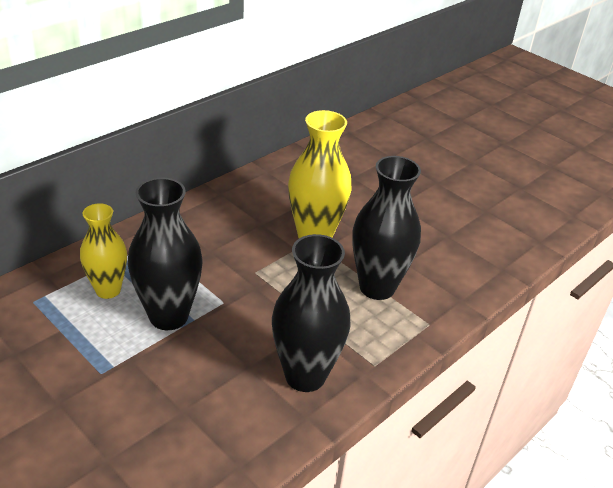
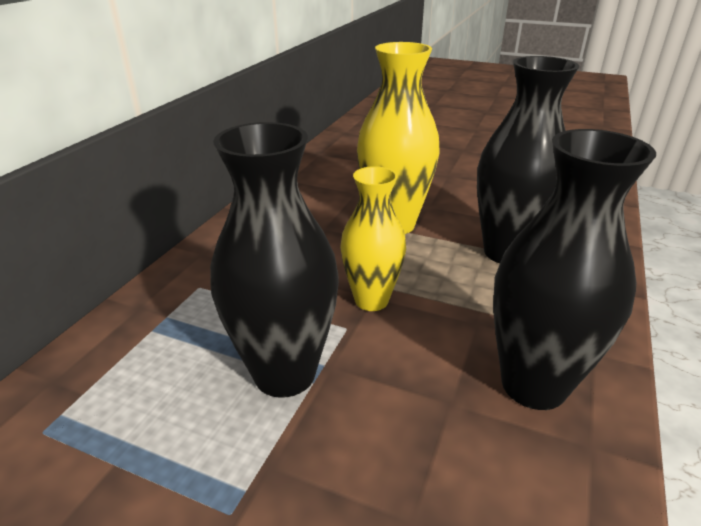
camera: 20 degrees left, 5 degrees down
(108, 290) = (167, 368): yellow vase -> yellow vase (371, 300)

